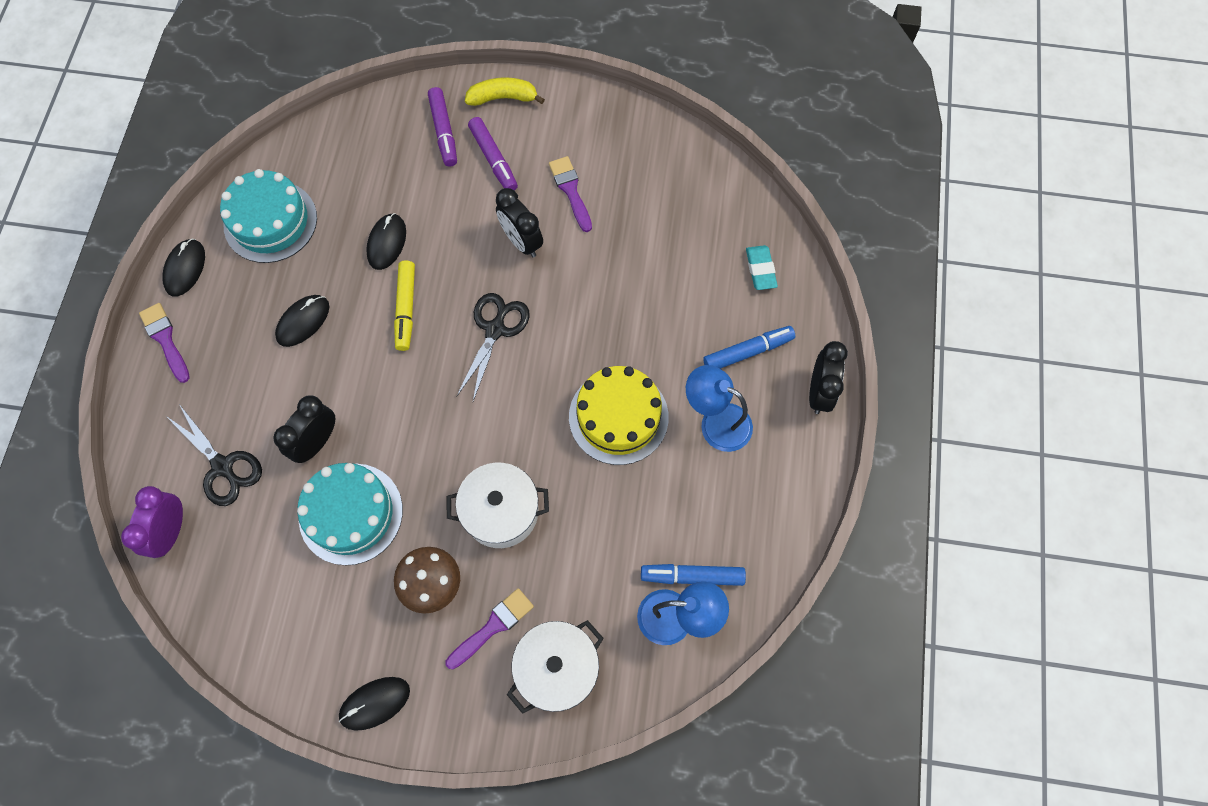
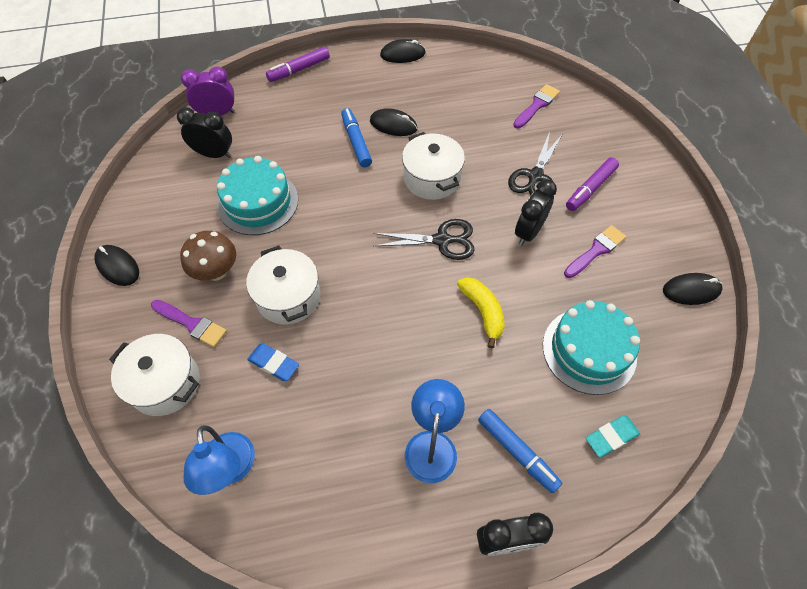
camera: 70 degrees right, 10 degrees down
(165, 339) = (348, 63): purple brush -> purple brush (537, 105)
(223, 467) = (270, 122): black scissors -> black scissors (535, 176)
(270, 221) = (460, 82): turquoise cake -> turquoise cake (589, 350)
(317, 442) = (305, 164): black clock -> black clock (214, 154)
(386, 243) = (479, 148): black mouse -> black mouse (691, 290)
(406, 309) = (432, 178): yellow marker -> white pot
(444, 131) = (593, 150): purple marker -> purple marker (299, 70)
(503, 98) = (649, 176): yellow banana -> yellow banana (482, 312)
(577, 547) = (274, 363): none -> blue eraser
(618, 417) = (403, 357): yellow cake -> none
(692, 576) = (273, 471): blue marker -> blue marker (356, 142)

